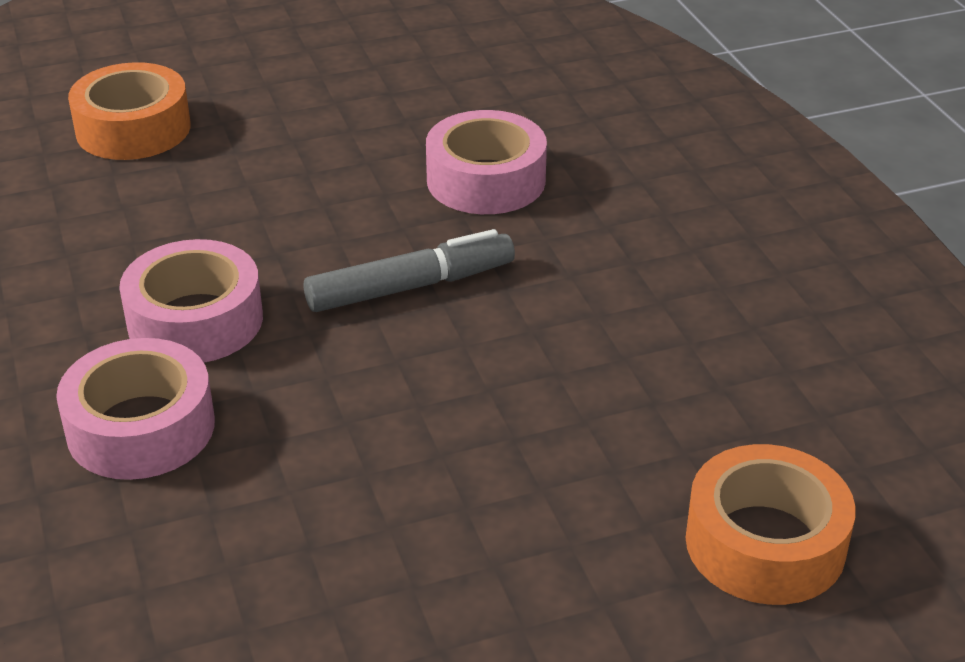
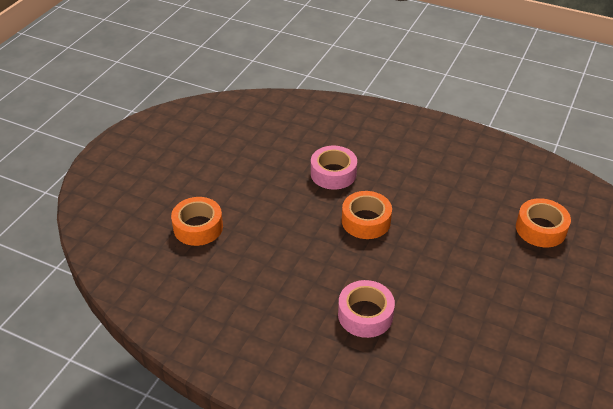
camera: 45 degrees left, 5 degrees up
(195, 320) = (326, 274): pink tape -> none
(410, 286) = (366, 221): grey marker -> orange tape

